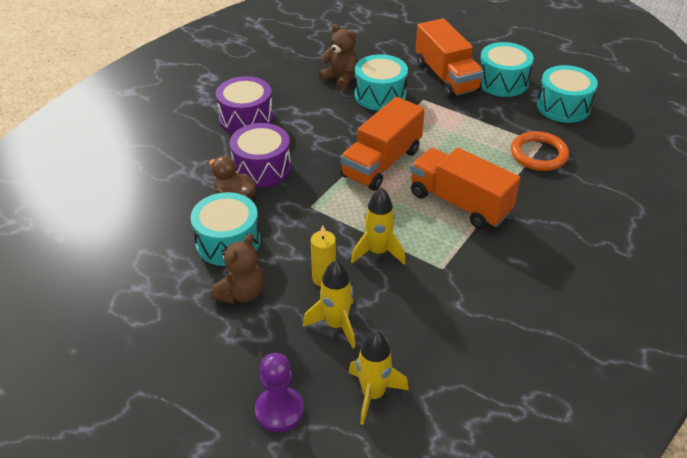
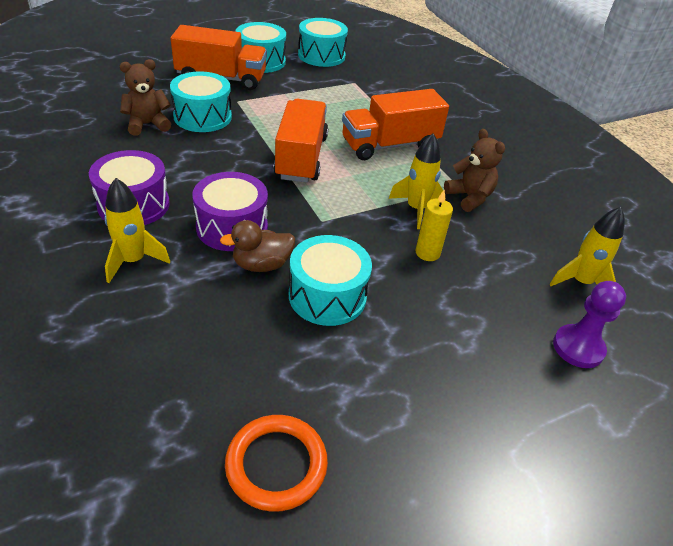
camera: 65 degrees left, 0 degrees up
(241, 293) = (411, 315): brown teddy bear -> brown teddy bear (469, 197)
(336, 325) = (490, 270): yellow rocket -> yellow rocket (133, 261)
(381, 163) = (301, 157): orange truck -> orange truck turned 150 degrees counterclockwise
(538, 154) = (365, 89): orange ring -> orange ring (276, 464)

